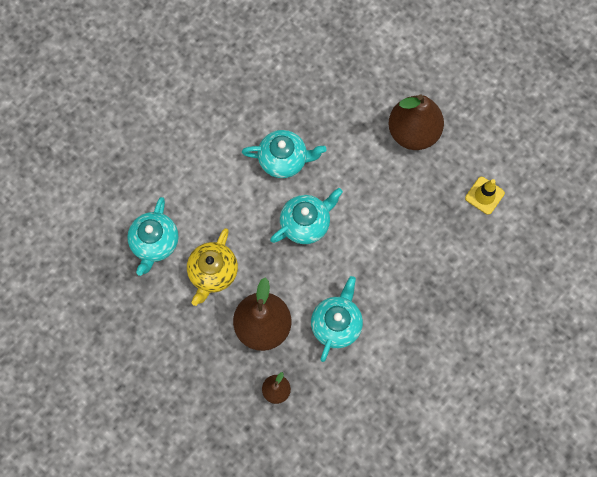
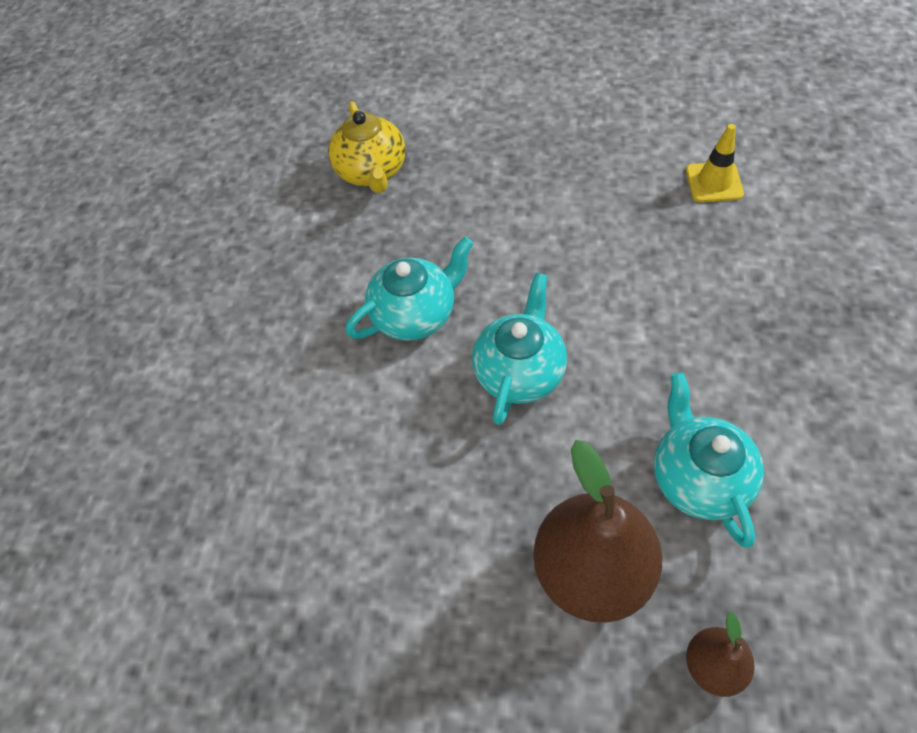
camera: 30 degrees left, 15 degrees down
(155, 243) = (303, 572): turquoise teapot -> none
(213, 273) = (439, 547): yellow teapot -> yellow teapot (372, 172)
(413, 132) = (556, 175): brown pear -> none

